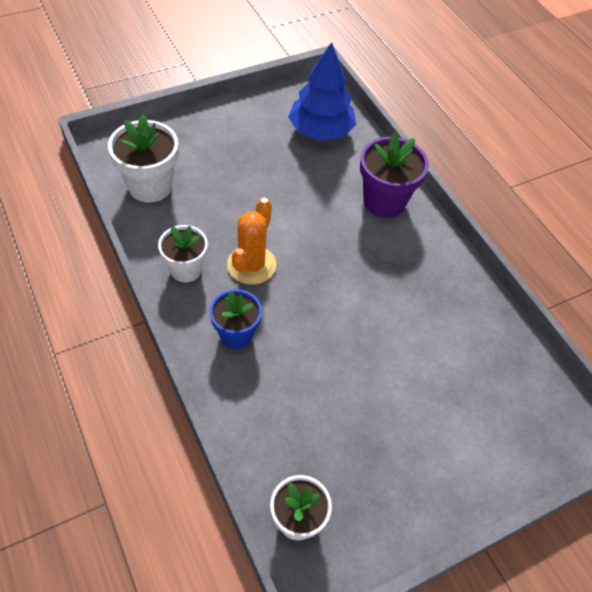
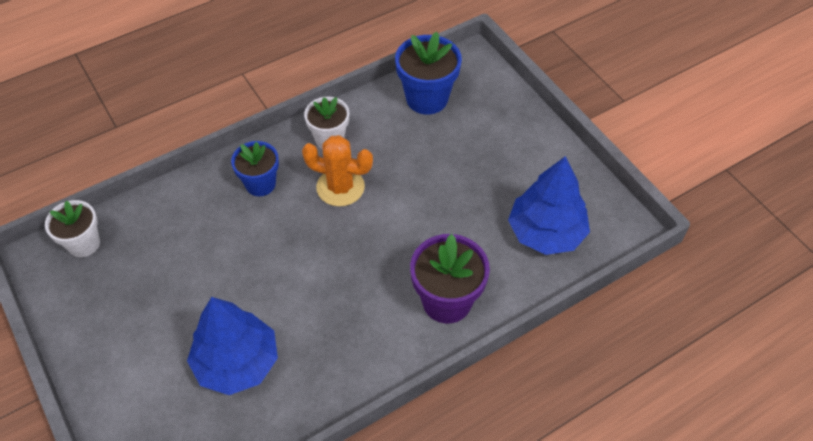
camera: 90 degrees right, 0 degrees up
(150, 186) = (427, 98): white flower pot -> blue flower pot
(446, 359) = (237, 362): none -> blue tree

